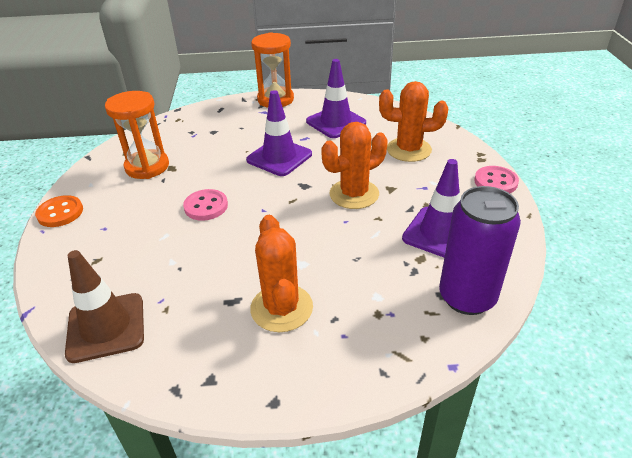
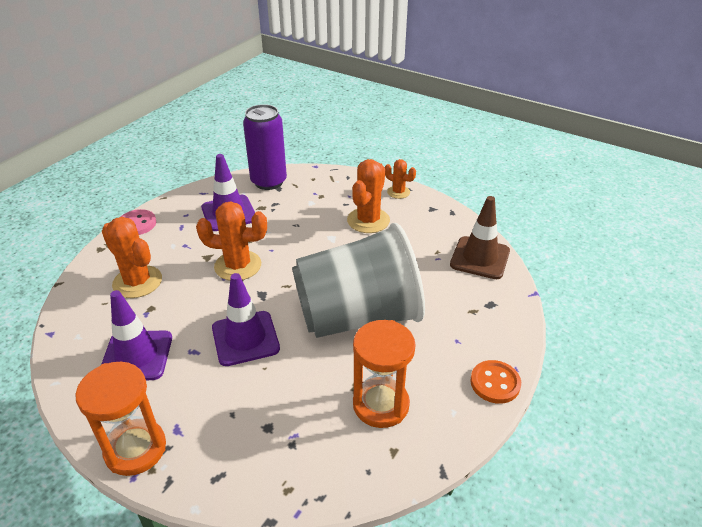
camera: 145 degrees left, 0 degrees up
(206, 206) = (358, 316): pink button -> grey cup
(282, 385) = (398, 192): none -> orange cactus

